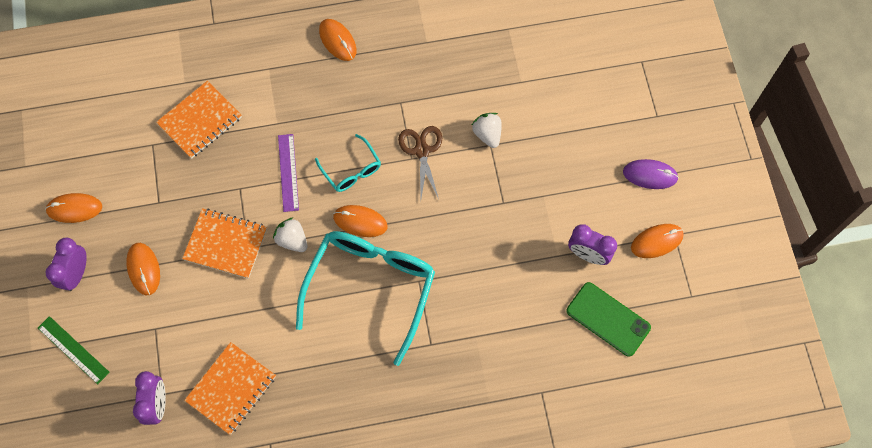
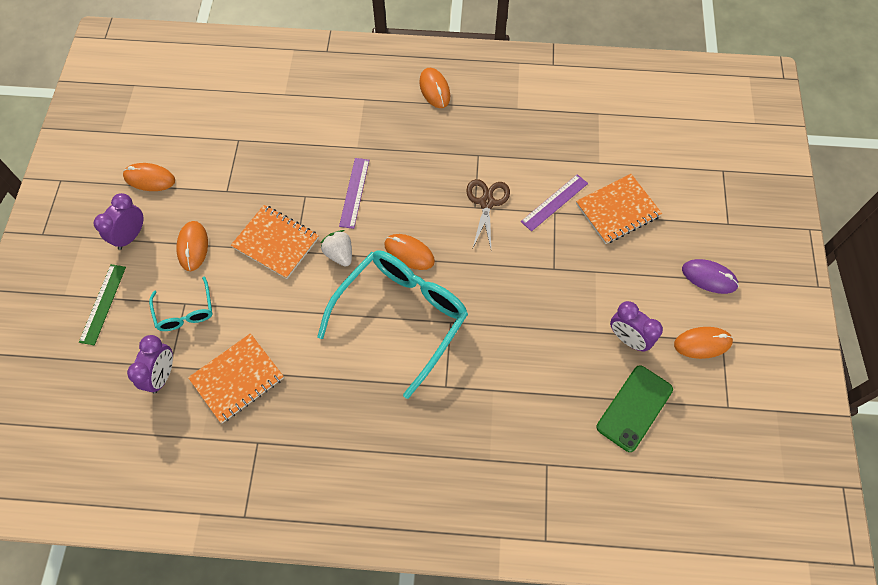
camera: 15 degrees right, 5 degrees down
(73, 350) = (103, 304): green ruler -> green ruler turned 45 degrees clockwise
(200, 121) = (288, 129): orange notebook -> orange notebook (617, 210)
(351, 170) = (414, 204): turquoise glasses -> turquoise glasses (185, 312)
(487, 134) = (554, 202): white strawberry -> purple ruler
(608, 319) = (634, 408): green phone -> green phone turned 75 degrees clockwise

